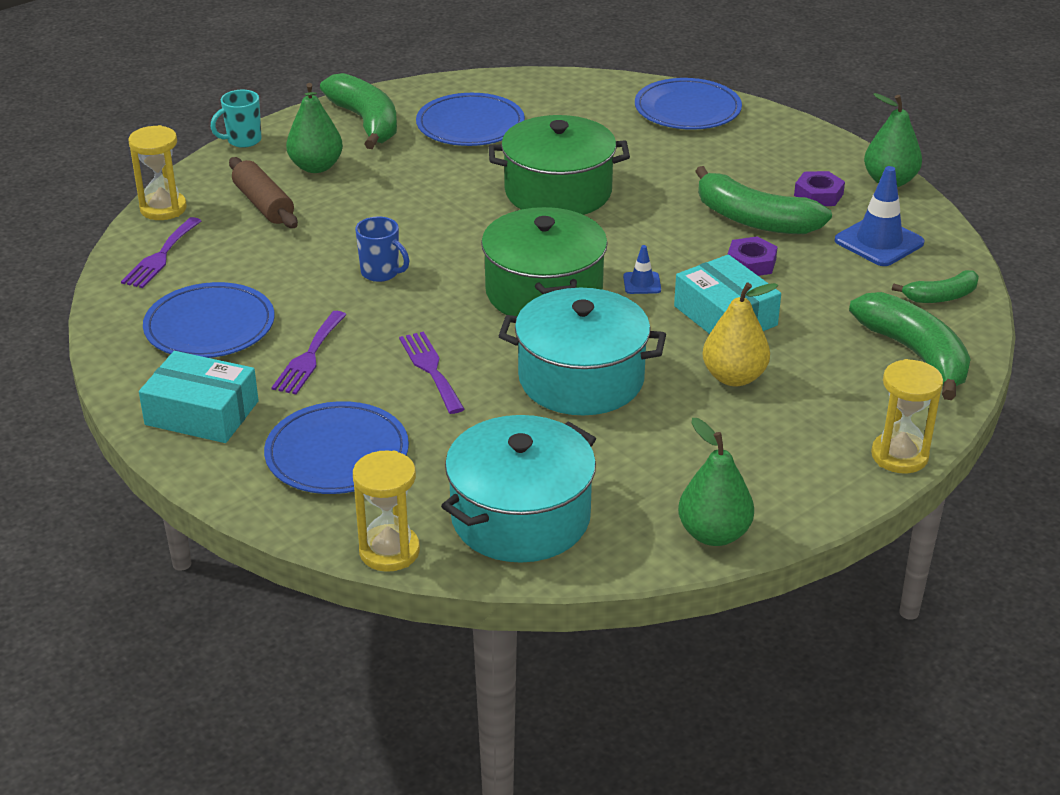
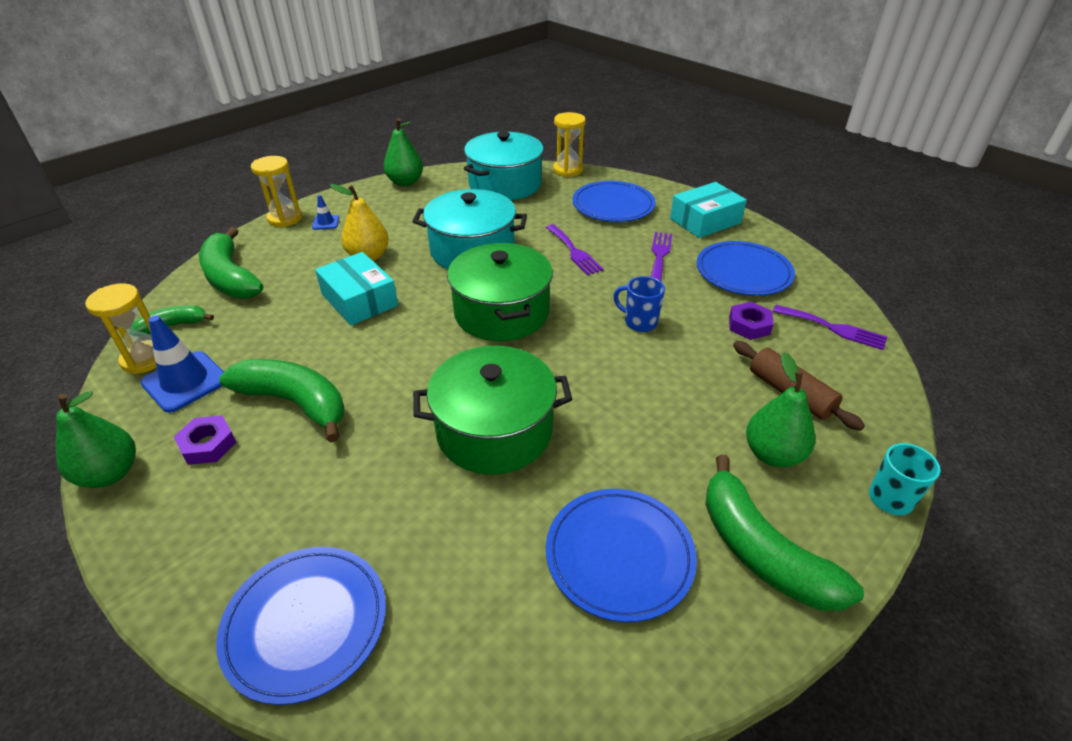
camera: 175 degrees right, 5 degrees up
(161, 256) = (833, 328): purple fork -> purple fork turned 105 degrees clockwise
(163, 208) = (882, 382): yellow hourglass -> yellow hourglass (145, 359)
(202, 413) = (705, 221): turquoise box -> turquoise box turned 45 degrees counterclockwise
(642, 283) = (420, 324): blue traffic cone -> blue traffic cone (325, 222)
(751, 263) = (319, 350): purple nut -> purple nut (749, 325)

